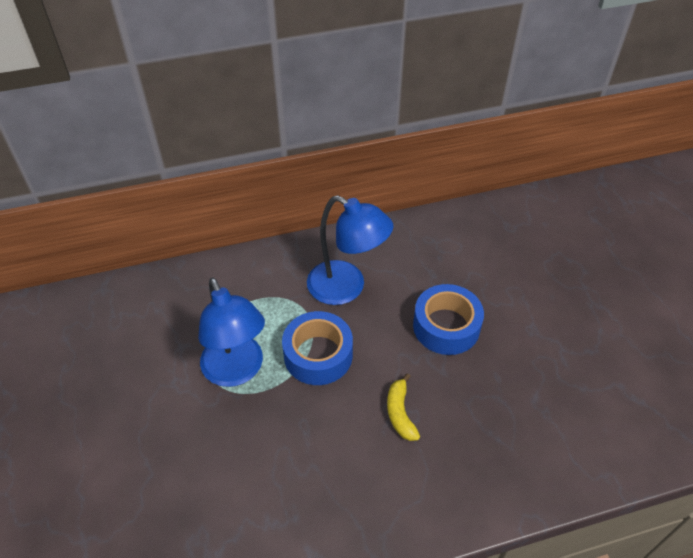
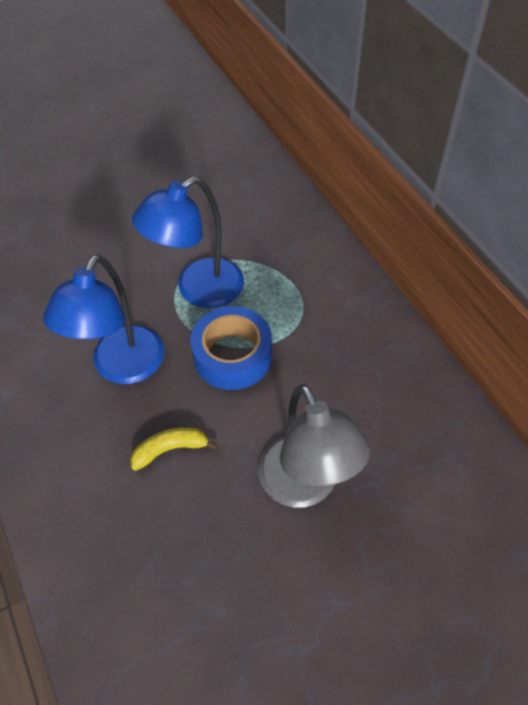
camera: 80 degrees right, 5 degrees up
(346, 288) = (335, 366): blue lamp -> blue lamp (121, 368)
(446, 326) = (305, 486): blue tape -> grey lamp

